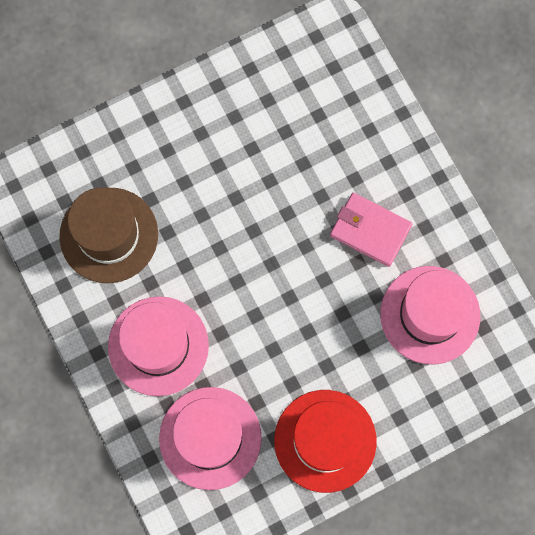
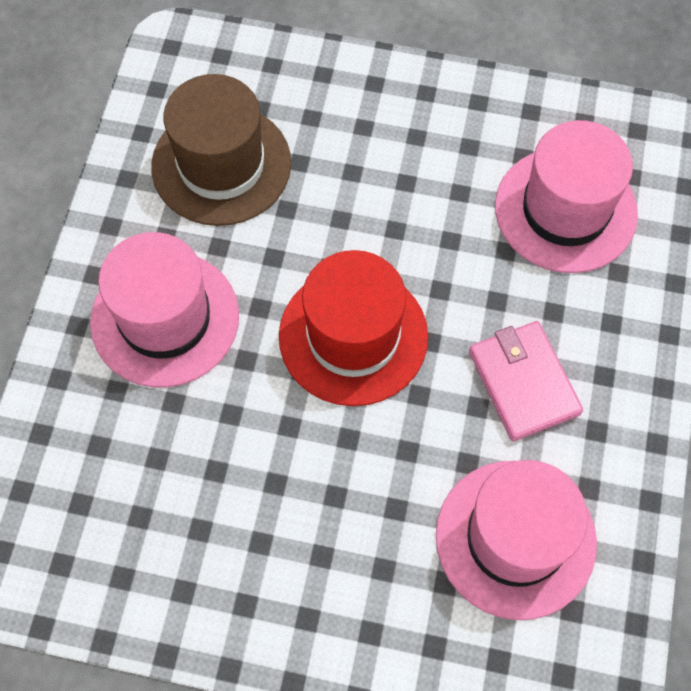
camera: 40 degrees right, 10 degrees down
(210, 438) = (126, 466): pink hat -> pink hat (565, 210)
(325, 440) = (255, 583): red hat -> red hat (353, 336)

